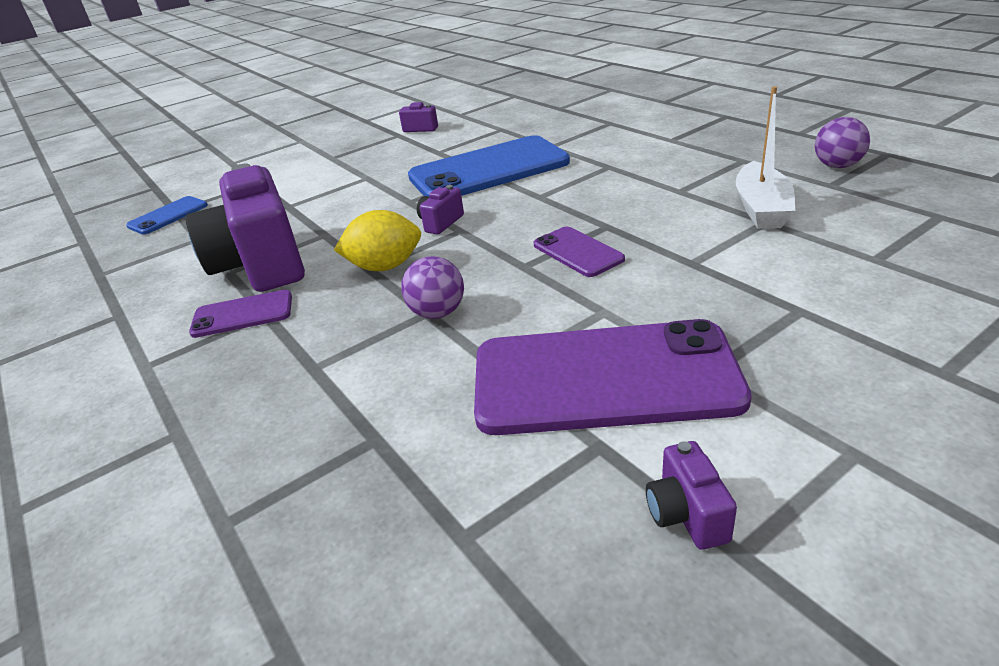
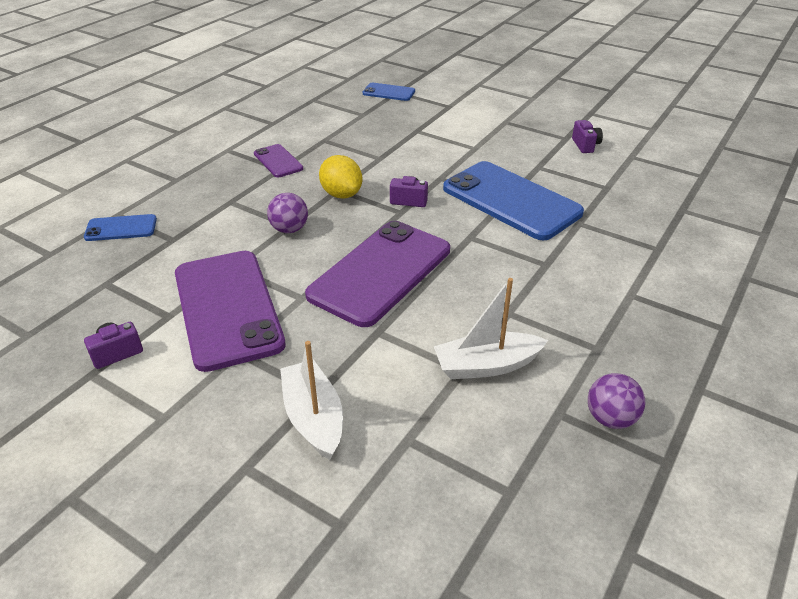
camera: 65 degrees right, 5 degrees up
(261, 265) = (334, 148): purple camera -> none
(283, 516) = (121, 228): none -> blue phone
(577, 252) = (380, 272): purple phone -> purple phone, size x2.11
(846, 315) = (314, 418): none -> white boat

